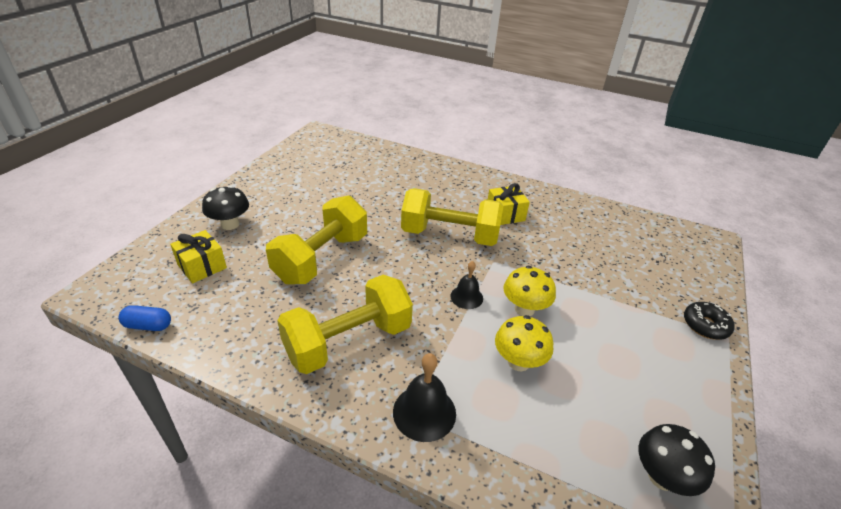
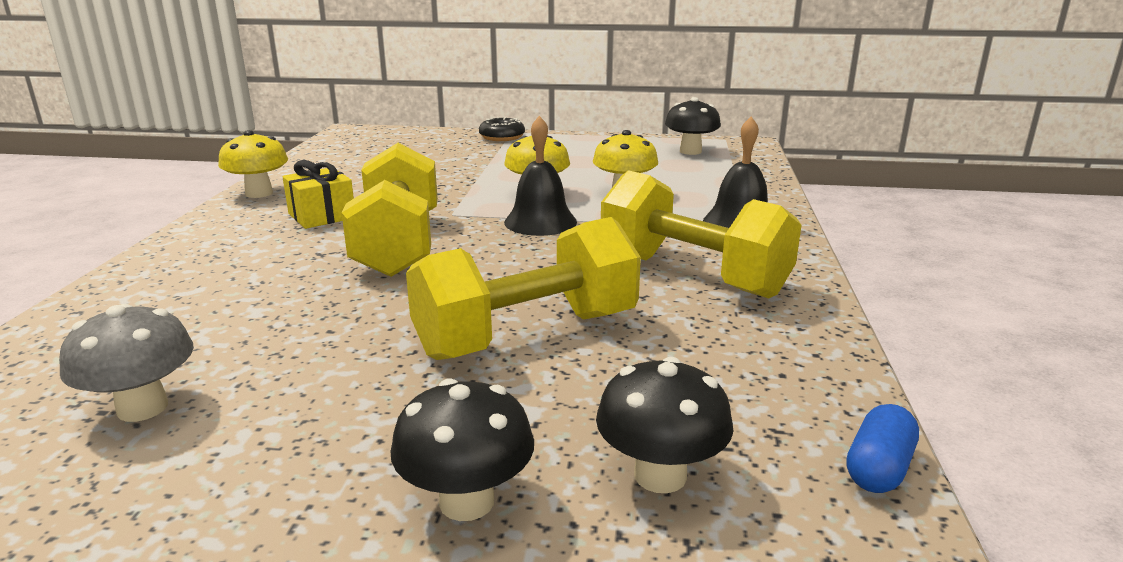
camera: 105 degrees left, 15 degrees down
(148, 325) = (878, 468): blue capsule -> blue capsule turned 45 degrees clockwise
(202, 266) = (660, 475): yellow gift -> black mushroom
(322, 258) = (527, 334): yellow dumbbell -> yellow dumbbell turned 45 degrees counterclockwise
(332, 172) = (142, 408): none -> grey mushroom
(466, 297) = (540, 222): black bell -> black bell, size x1.54
(551, 196) = (259, 193): none -> yellow mushroom

